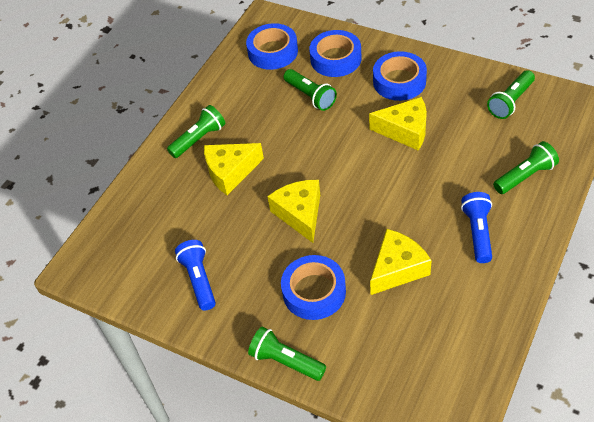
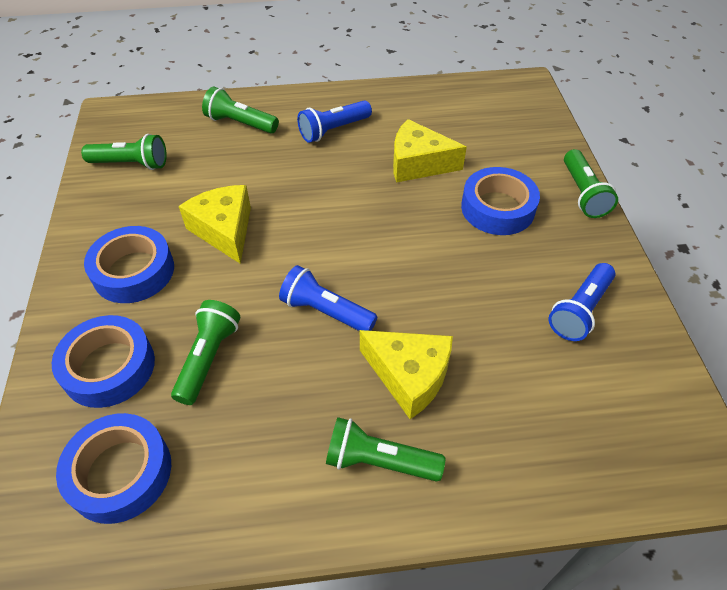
camera: 130 degrees left, 0 degrees up
(300, 214) = (416, 266): yellow cheese -> none
(301, 154) = (326, 311): none -> blue flashlight

